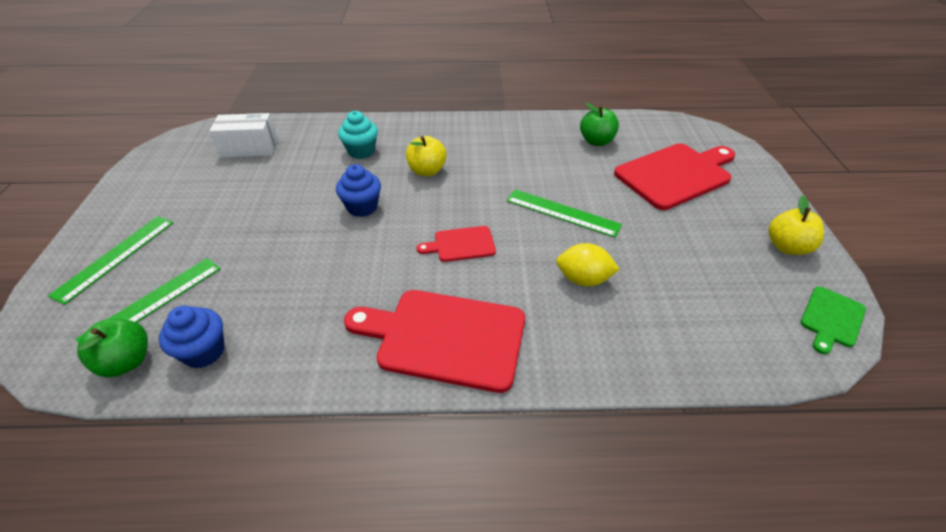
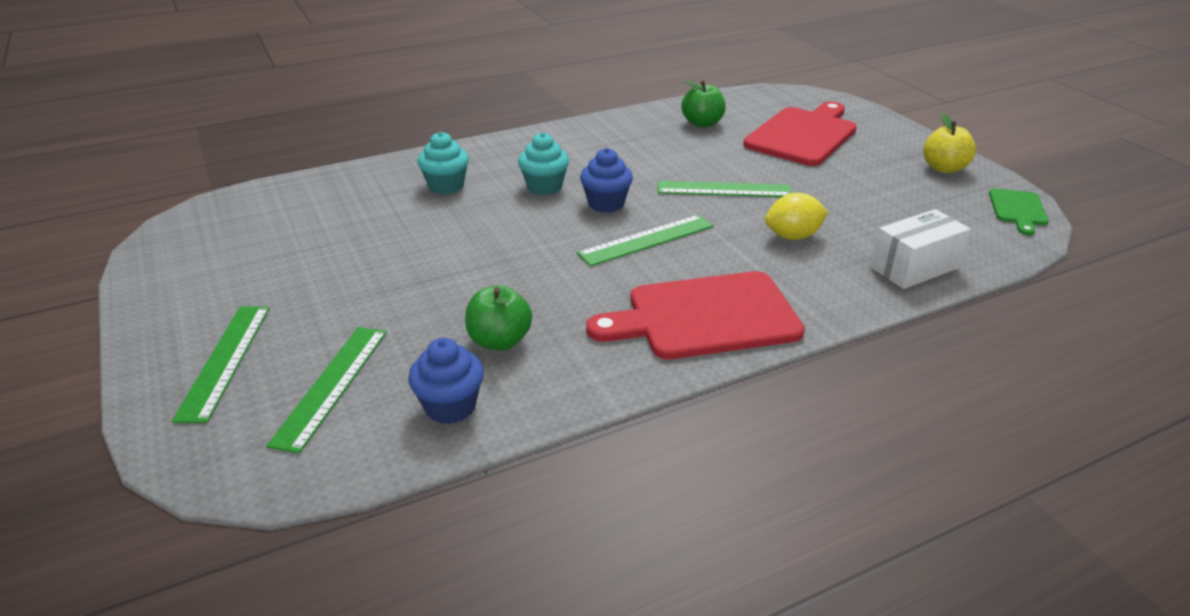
camera: 25 degrees left, 10 degrees down
(126, 361) = (361, 444): green apple -> green apple (499, 341)
(249, 148) = (292, 214): white box -> white box (914, 267)
(362, 207) = (502, 235): blue cupcake -> blue cupcake (606, 203)
(427, 171) = (544, 187): yellow apple -> turquoise cupcake
(461, 244) = (646, 240): red cutting board -> green ruler

